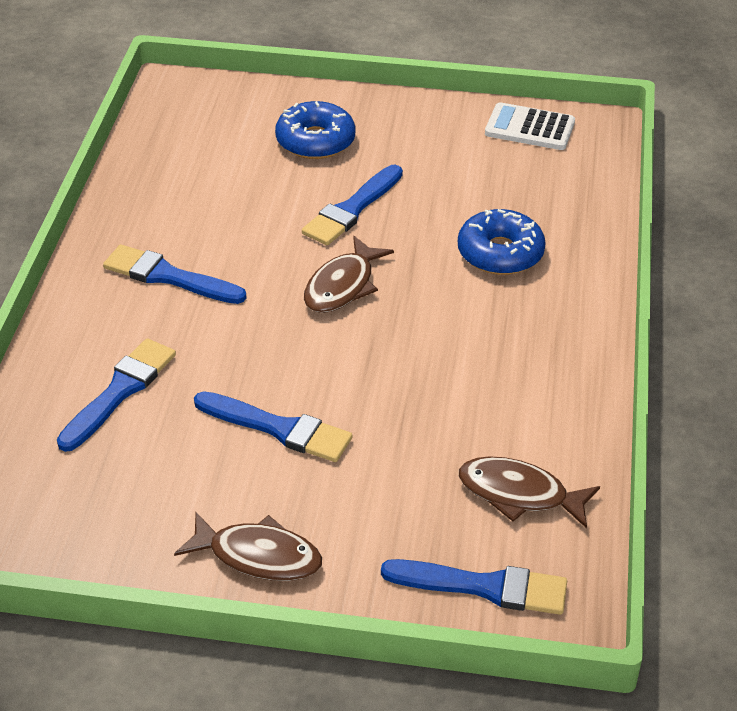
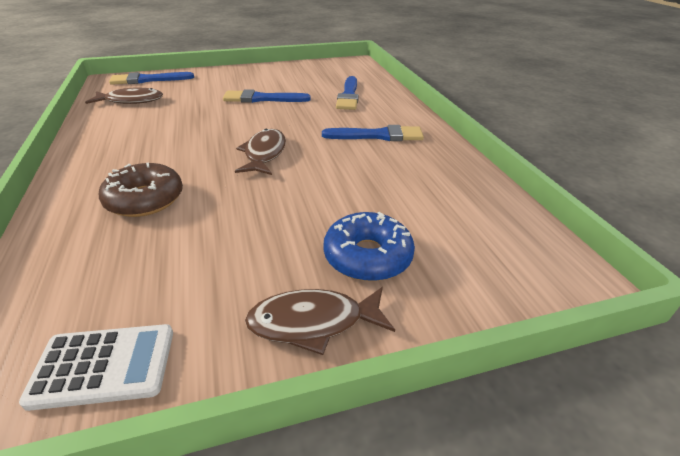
camera: 155 degrees right, 5 degrees down
(258, 556) = (246, 73): brown fish -> brown fish (313, 322)
(352, 209) = (288, 202): blue brush -> none
(500, 253) = (145, 199): blue donut -> brown donut

